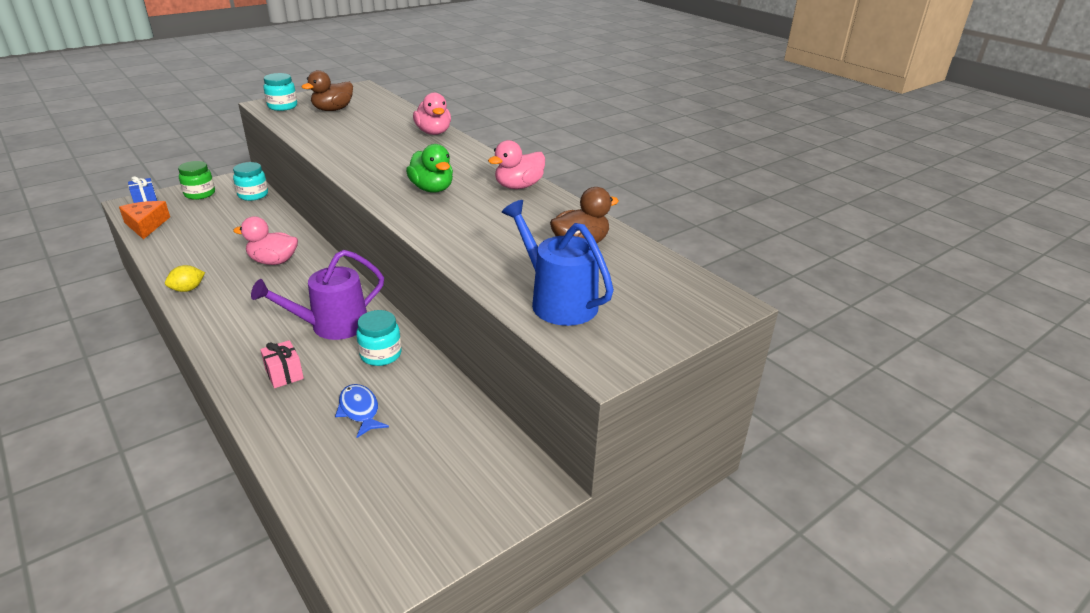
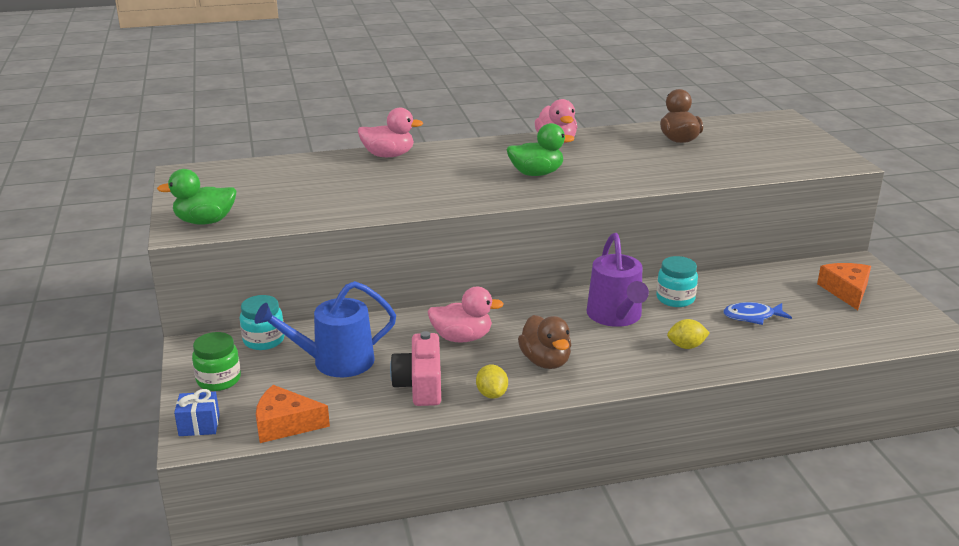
camera: 65 degrees left, 5 degrees down
(199, 259) = (420, 385): none -> pink camera
(273, 261) = (462, 338): pink duck -> pink duck turned 120 degrees counterclockwise
(282, 106) = (205, 221): turquoise jar -> green duck
(284, 374) = (686, 346): pink gift -> yellow lemon
(333, 109) = (254, 194): brown duck -> brown duck (545, 361)
(454, 483) = (846, 291): none -> orange cheese
(558, 301) = (762, 160): blue watering can -> blue watering can (335, 361)

